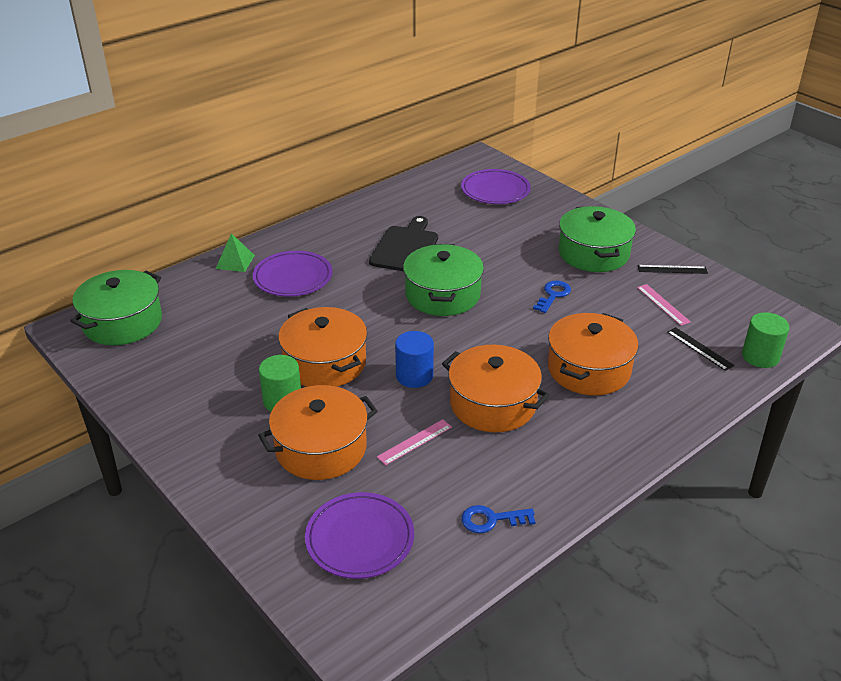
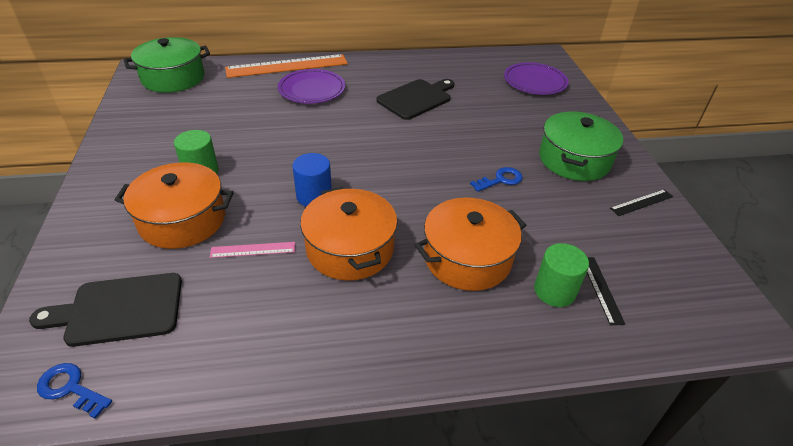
camera: 30 degrees right, 5 degrees up
(235, 261) = (287, 66): green pyramid -> orange ruler
(325, 363) = (262, 157): orange pot -> none
(360, 539) = (119, 309): purple plate -> black cutting board
(442, 295) = (406, 143): green pot -> none
(491, 520) = (233, 354): blue key -> blue key (70, 388)
(663, 304) = (601, 230): pink ruler -> none
(672, 269) = (641, 202): black ruler -> black ruler turned 60 degrees counterclockwise
(760, 356) = (665, 329): green cylinder -> green cylinder (554, 291)

